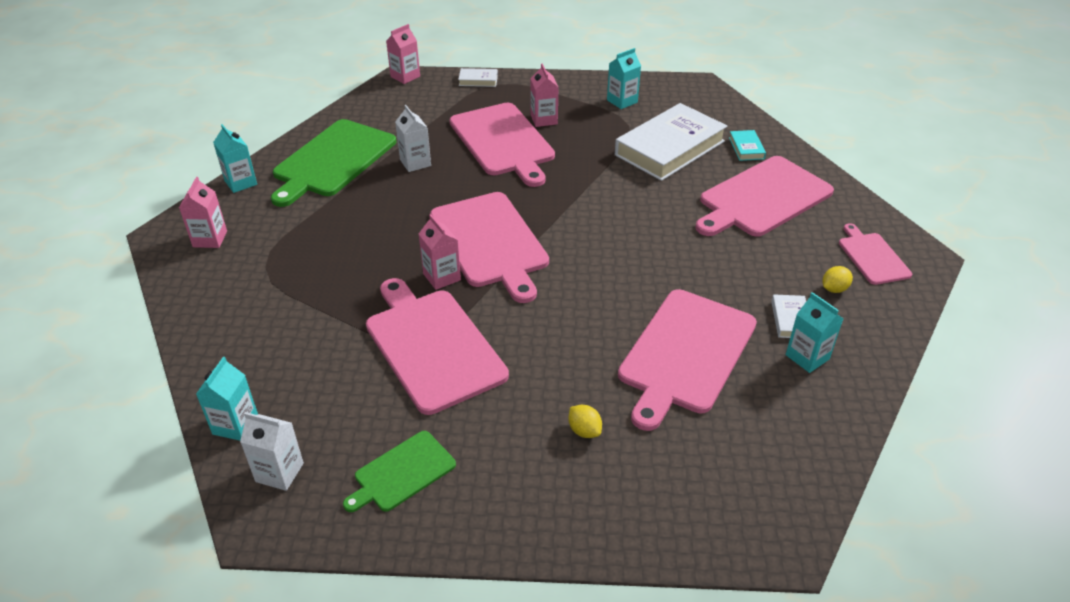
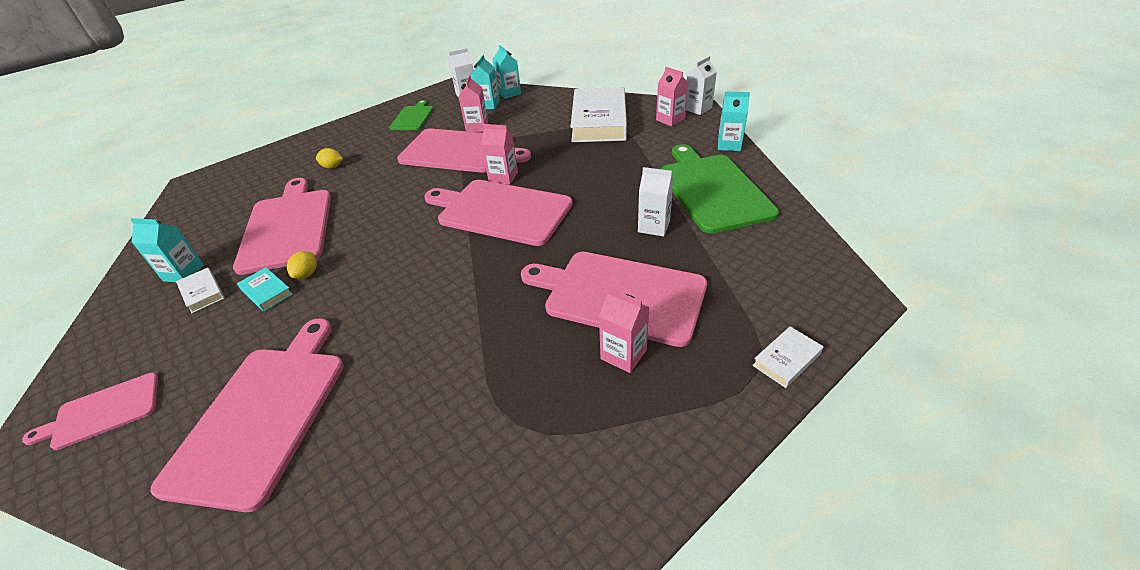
camera: 140 degrees right, 0 degrees up
(164, 234) = (698, 109): none -> white carton
(405, 76) = (856, 302): pink carton -> pink carton (477, 127)
(622, 101) = (572, 470): turquoise carton -> turquoise carton (488, 105)
(669, 148) = (429, 420): white book -> white book (599, 121)
(746, 148) = (316, 502): turquoise book -> turquoise book (266, 292)
(834, 289) = (156, 344): yellow lemon -> yellow lemon (307, 274)
(872, 257) = (103, 412): pink cutting board -> pink cutting board turned 120 degrees clockwise

